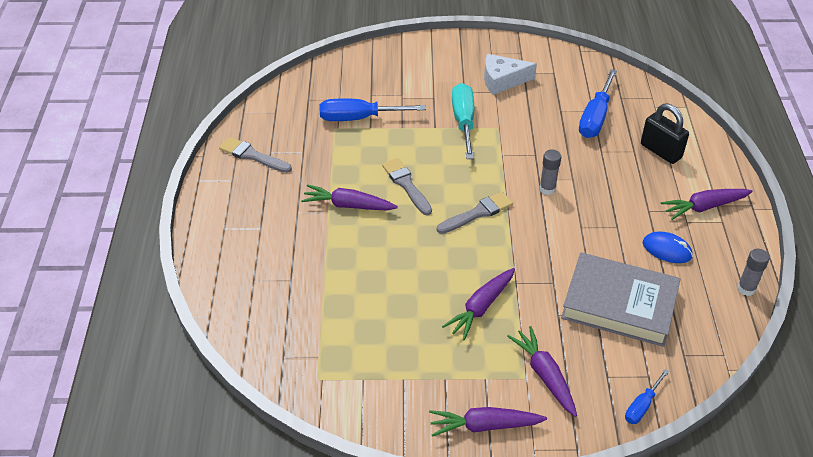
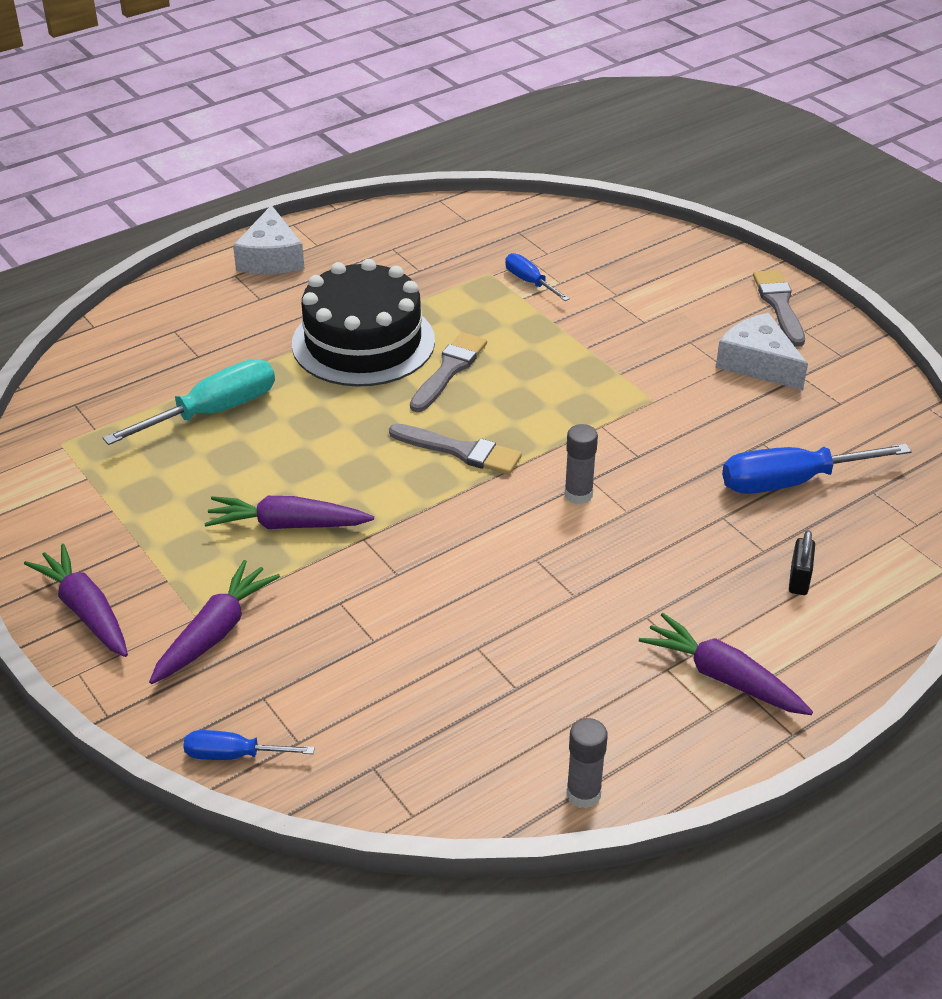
camera: 55 degrees right, 5 degrees down
(224, 205) = (271, 258): none -> white cheese
(252, 156) = (373, 239): grey brush -> grey brush (779, 305)
(348, 205) = (363, 342): purple carrot -> black cake
(359, 118) = (530, 282): blue screwdriver -> blue screwdriver, size x0.55
(463, 122) = (627, 366): turquoise screwdriver -> turquoise screwdriver (213, 412)
(619, 304) = (414, 657): grey book -> none
(660, 151) = (799, 580): black padlock -> black padlock, size x0.56
(667, 250) = (579, 667): blue mouse -> none

